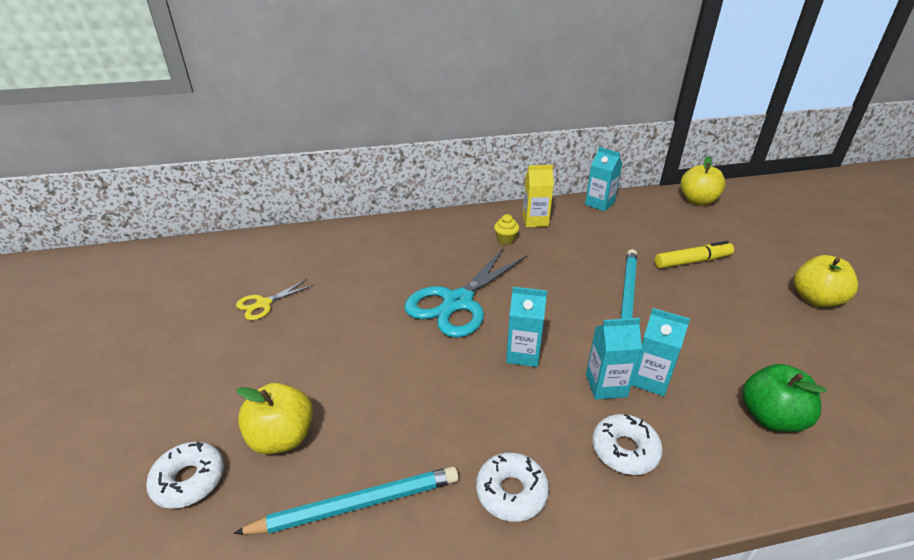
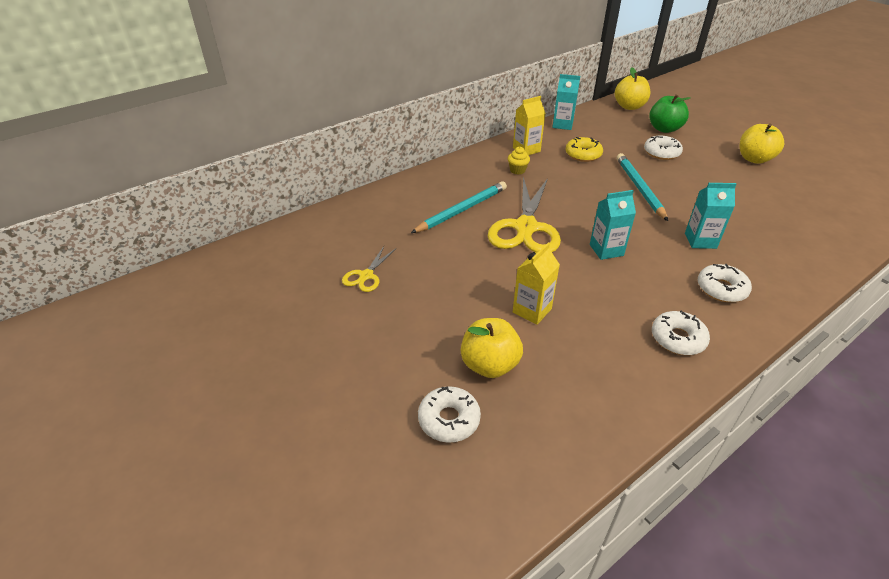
camera: 25 degrees left, 5 degrees up
(356, 505) = (588, 385): turquoise pencil -> turquoise pencil (462, 210)
(379, 394) = (532, 310): none -> yellow carton
(457, 302) = (525, 228): turquoise scissors -> yellow scissors
(593, 241) = (583, 154): none -> yellow donut
(606, 385) = (677, 253): turquoise carton -> none
(692, 261) = (661, 153): yellow marker -> white donut
(771, 417) = (784, 241): green apple -> green apple (664, 129)

